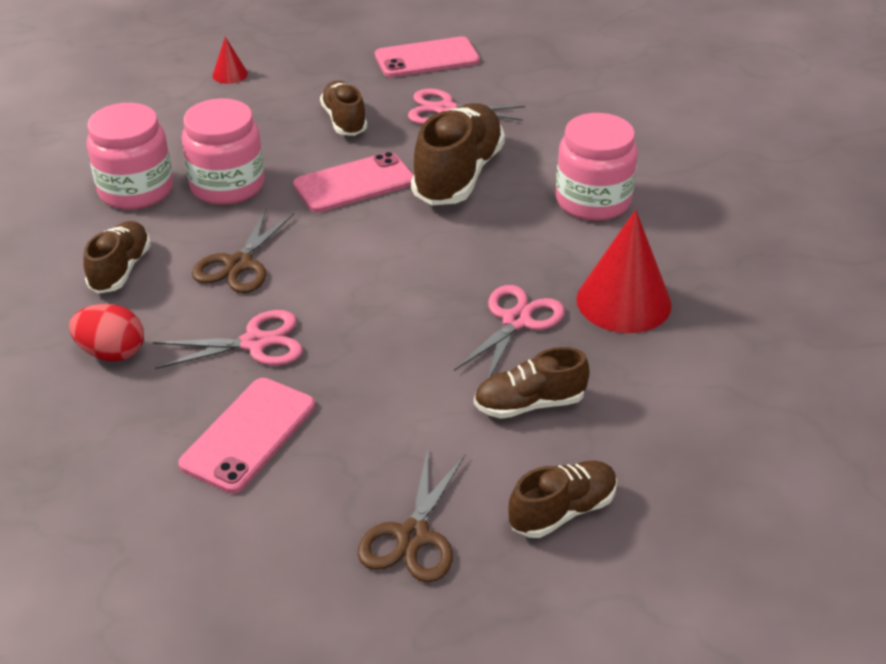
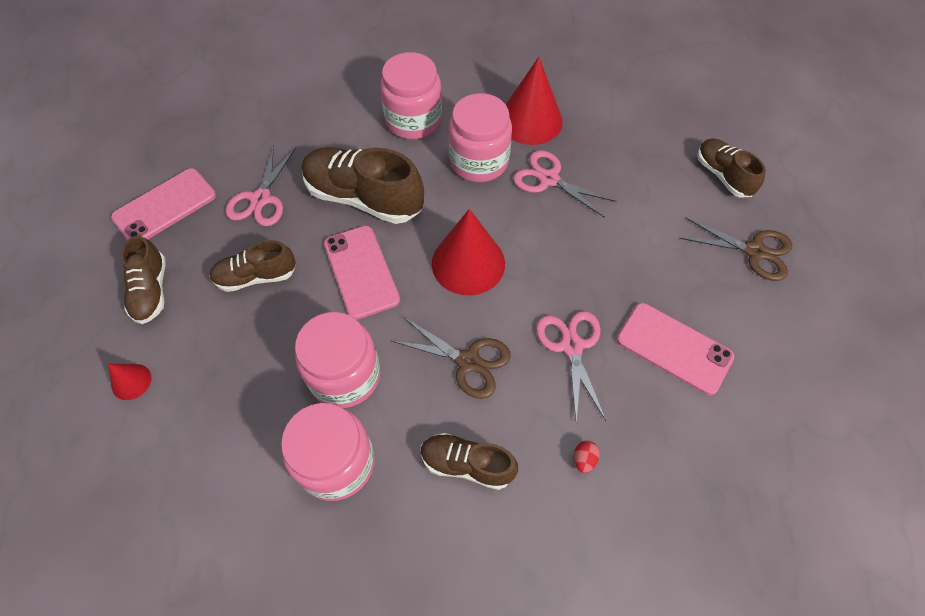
camera: 85 degrees left, 20 degrees up
(112, 353) = (584, 459): red egg -> red egg, size x0.50
(371, 257) = (468, 263): none -> red cone
(427, 58) = (165, 206): pink phone -> pink phone turned 60 degrees clockwise
(529, 404) = (632, 181): brown shoe -> brown shoe (151, 291)
(534, 258) = (479, 161): none -> pink jar

